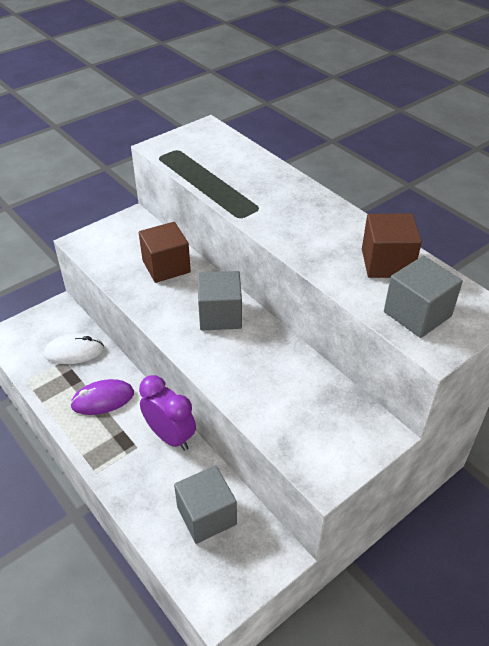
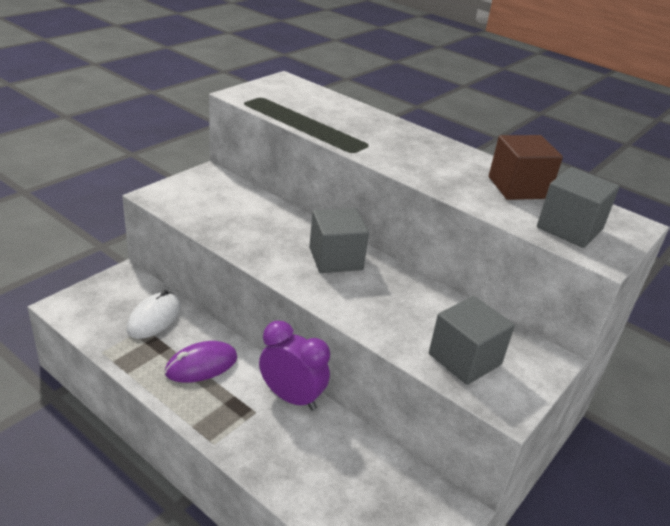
camera: 15 degrees left, 10 degrees down
(74, 351) = (154, 318): white mouse -> white mouse turned 45 degrees counterclockwise
(166, 266) = (260, 216): brown cube -> none
(206, 516) = (358, 477): grey cube -> grey cube (464, 359)

